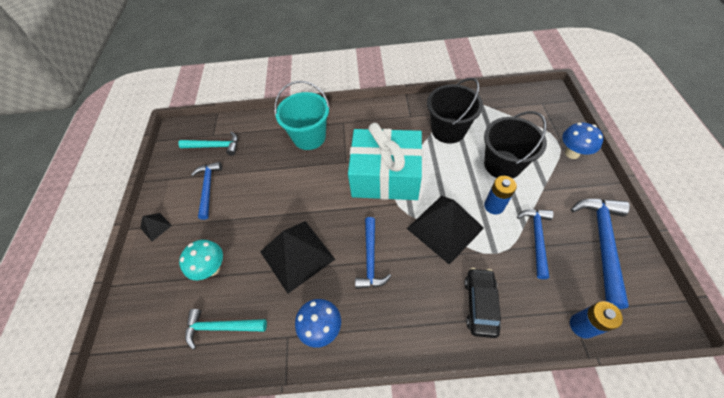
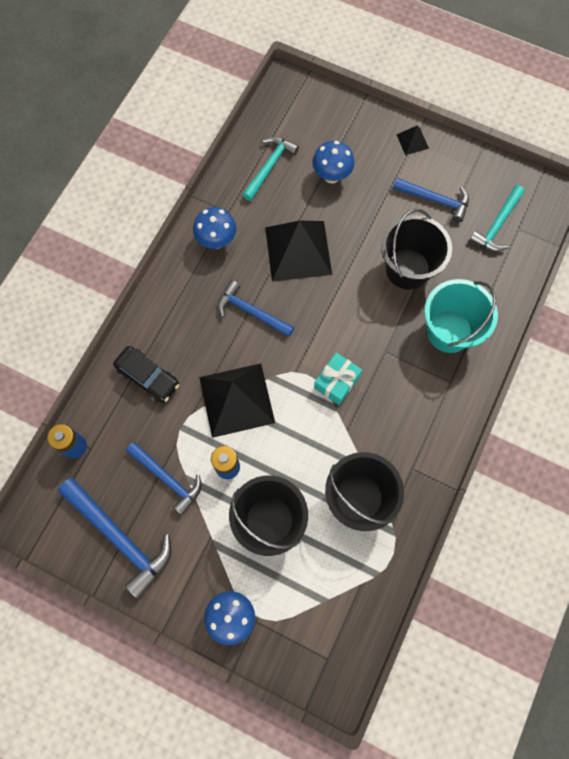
camera: 115 degrees right, 15 degrees up
(212, 268) = (331, 176): turquoise mushroom -> blue mushroom
(275, 178) = (407, 269): none -> black bucket
(385, 176) = (336, 382): turquoise gift -> turquoise gift, size x0.45

